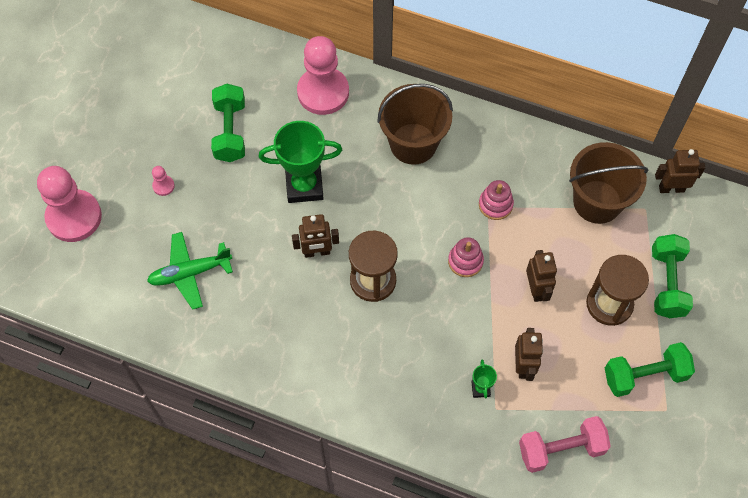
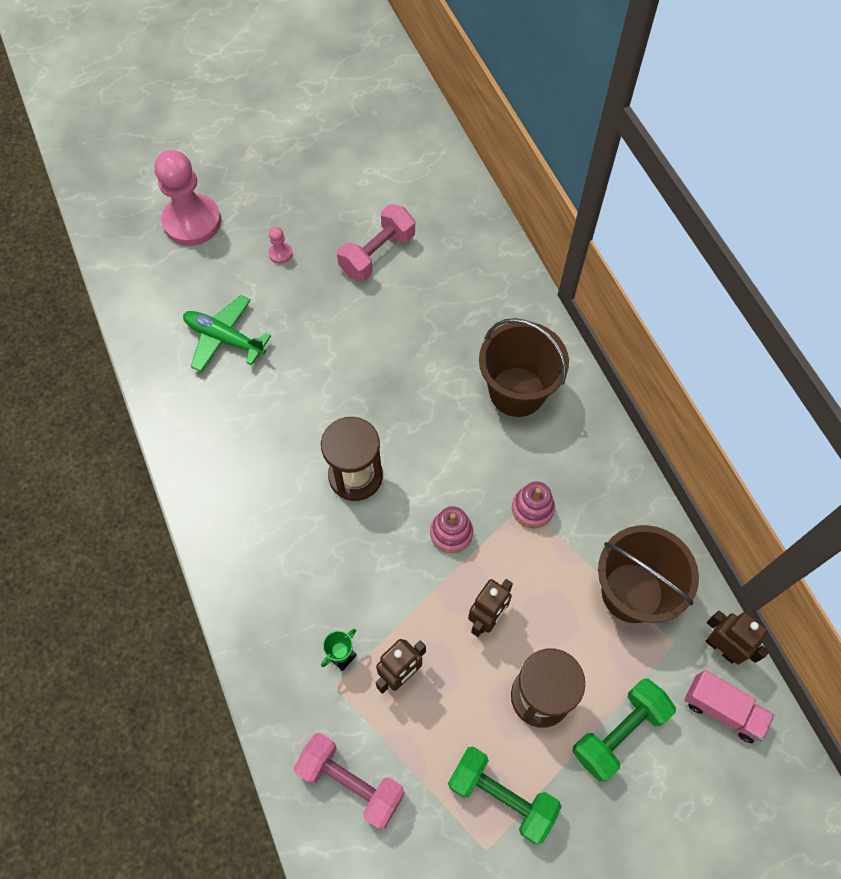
camera: 45 degrees right, 0 degrees up
(230, 131) = (377, 254): green dumbbell -> pink dumbbell
(304, 186) = (387, 348): green trophy -> none
(317, 252) = (337, 410): brown robot -> none
(323, 92) = (487, 284): pink pawn -> none
(704, 221) = (722, 710): none -> pink truck

